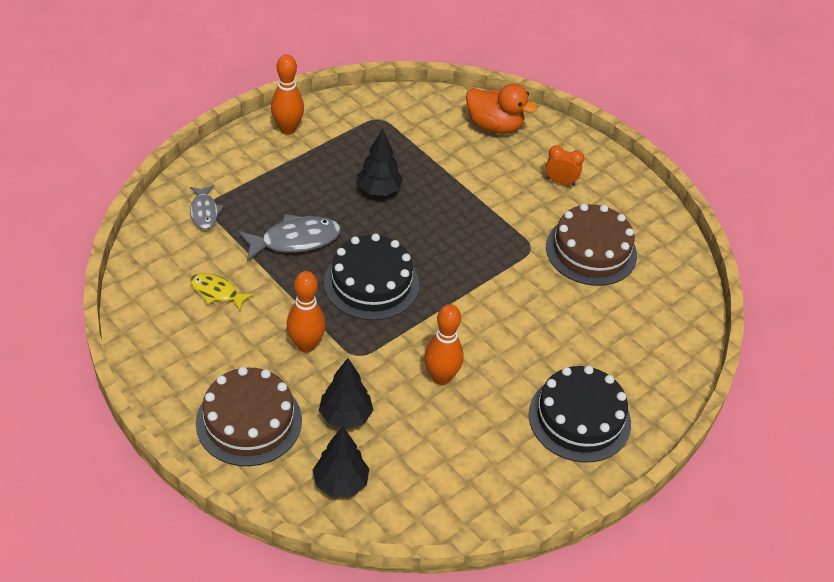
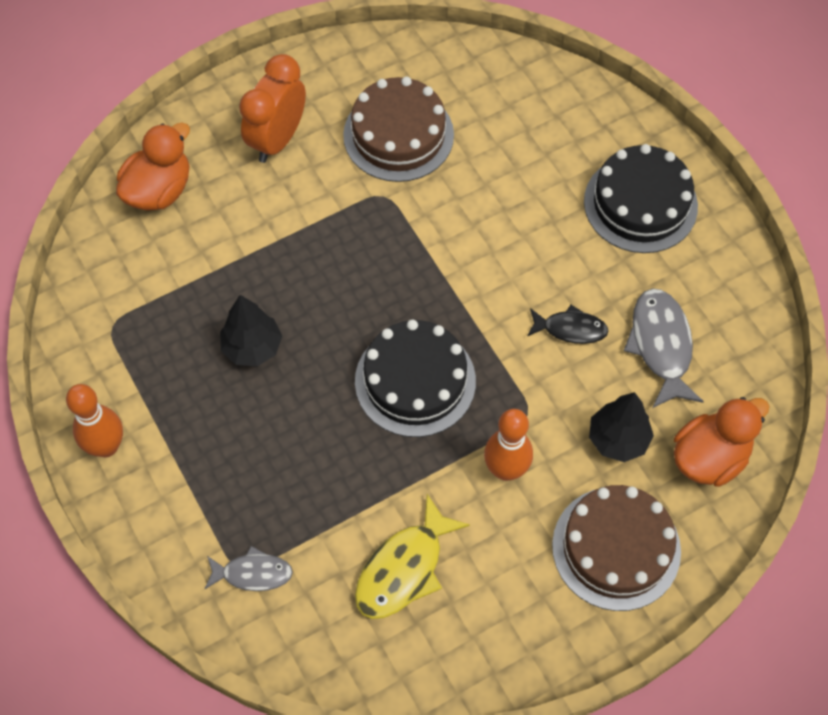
camera: 75 degrees left, 15 degrees up
(217, 292) = (404, 569): yellow fish -> yellow fish, size x1.61
(295, 240) = (326, 461): grey fish -> grey fish (661, 346)
(340, 483) = (709, 457): black tree -> orange duck
(441, 377) = (570, 329): orange bowling pin -> black fish
(560, 182) = (277, 139): orange clock -> orange clock, size x1.78

